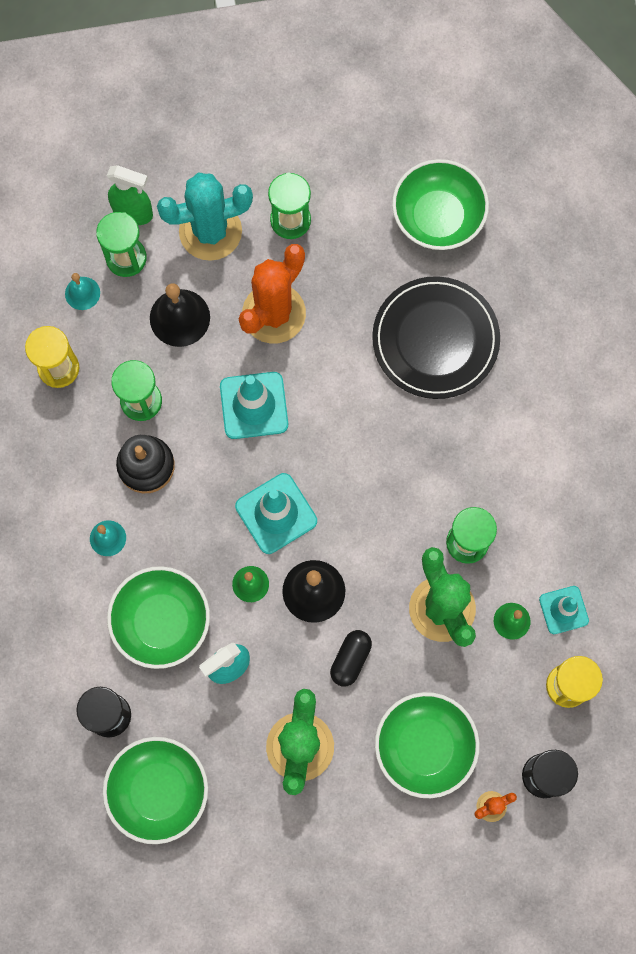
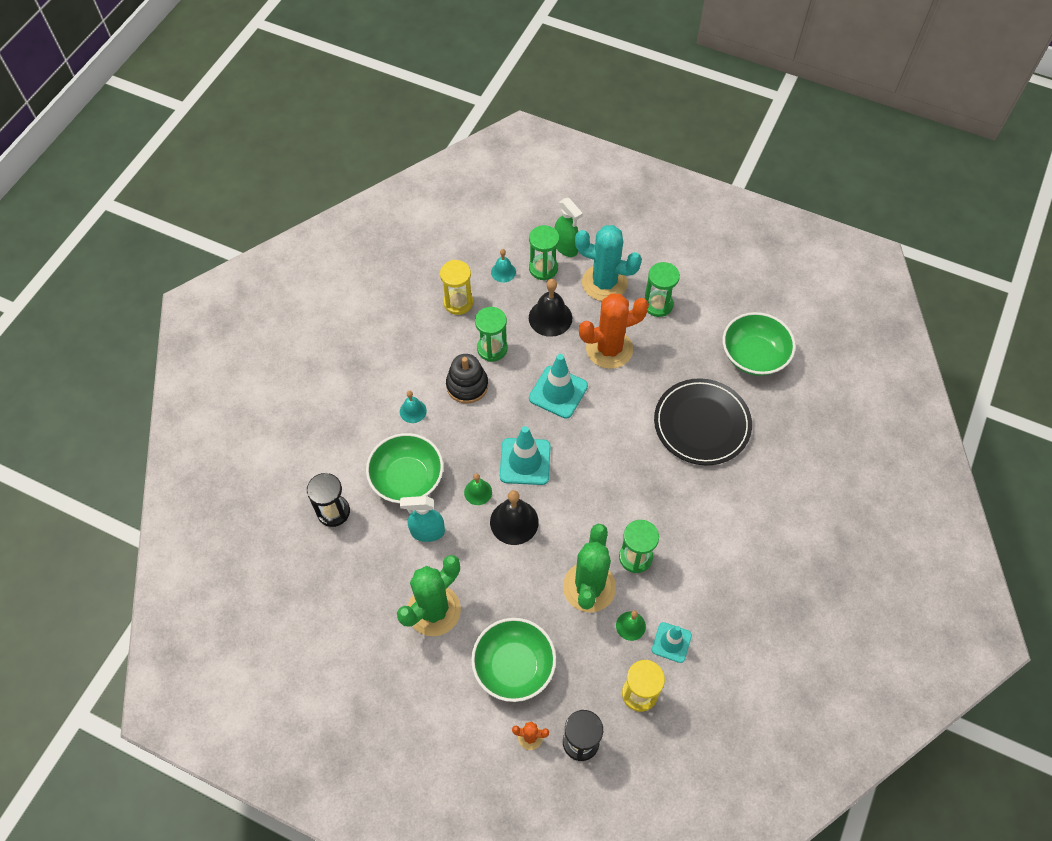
camera: 35 degrees right, 15 degrees down
(159, 791) = (327, 576): green bowl -> none
(350, 659) = (506, 579): black capsule -> none

